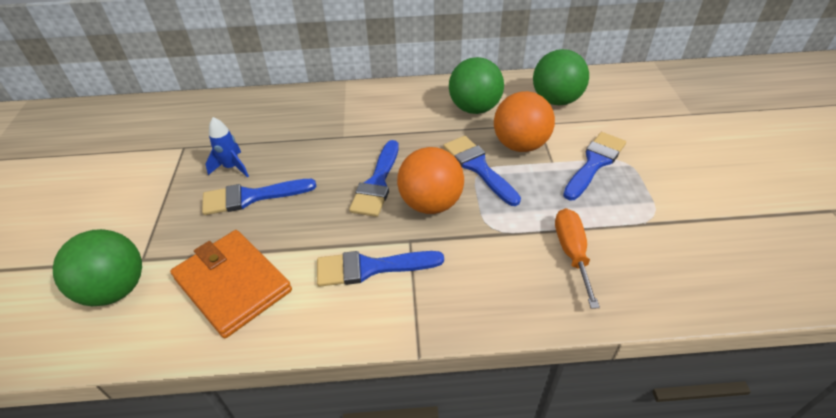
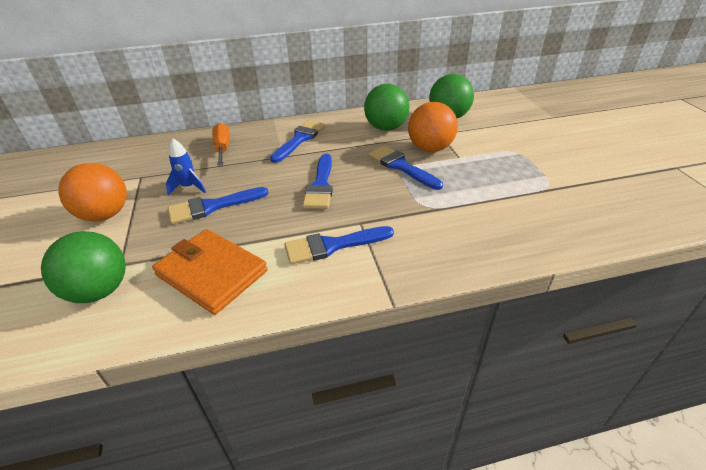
camera: 10 degrees left, 5 degrees down
(431, 203) = (370, 195): orange ball -> orange ball (105, 215)
(572, 253) = (495, 216): orange screwdriver -> orange screwdriver (222, 148)
(594, 163) = (492, 155): blue brush -> blue brush (300, 139)

